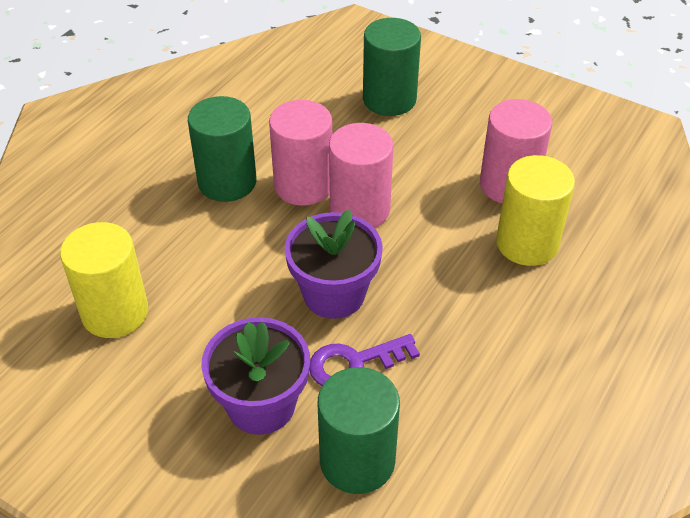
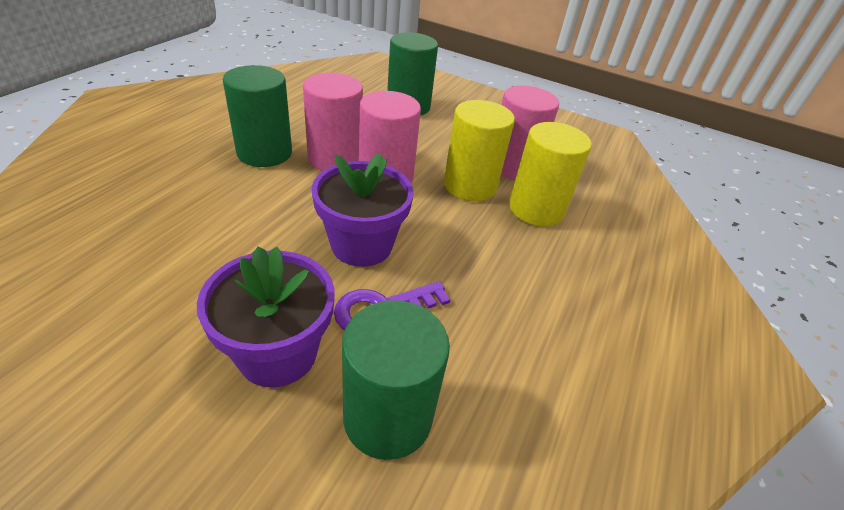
camera: 10 degrees left, 5 degrees down
(115, 312) = (126, 256): yellow cylinder -> yellow cylinder (470, 185)

